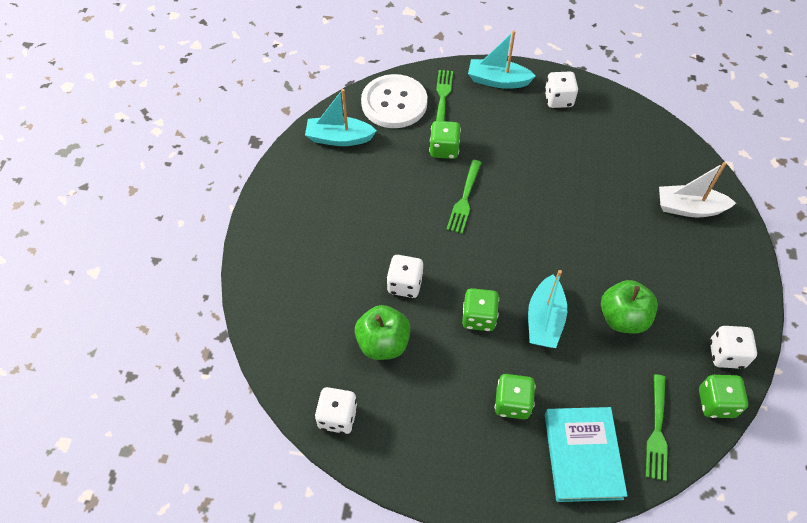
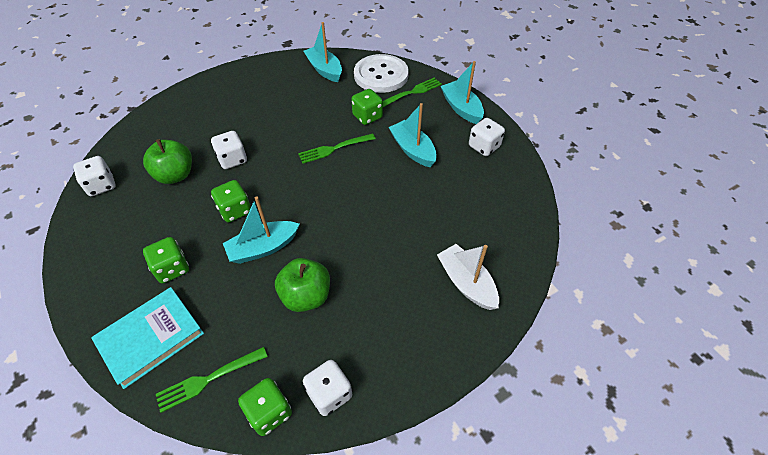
camera: 50 degrees right, 5 degrees down
(518, 146) = (412, 150): none -> turquoise boat

